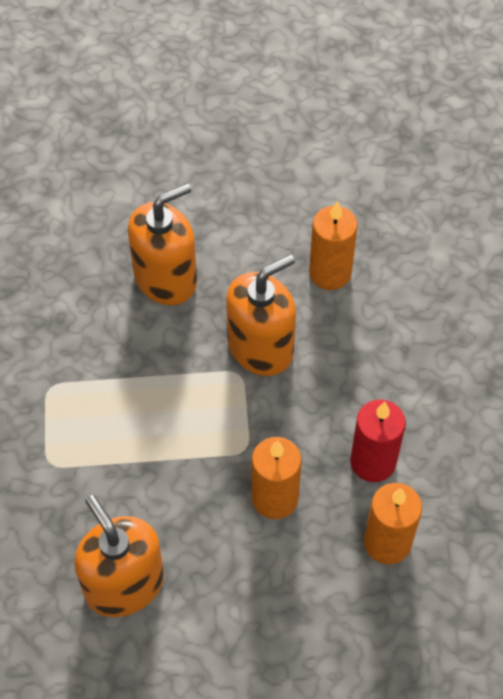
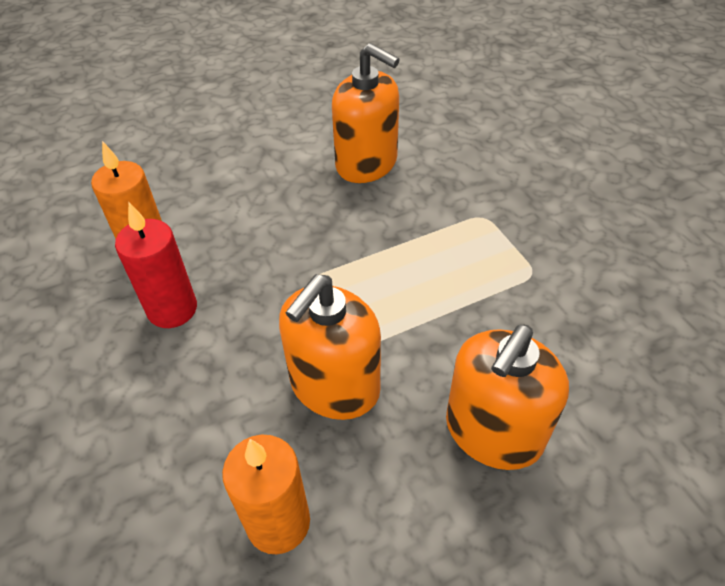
camera: 160 degrees right, 10 degrees down
(275, 498) = (264, 251): orange candle -> none

